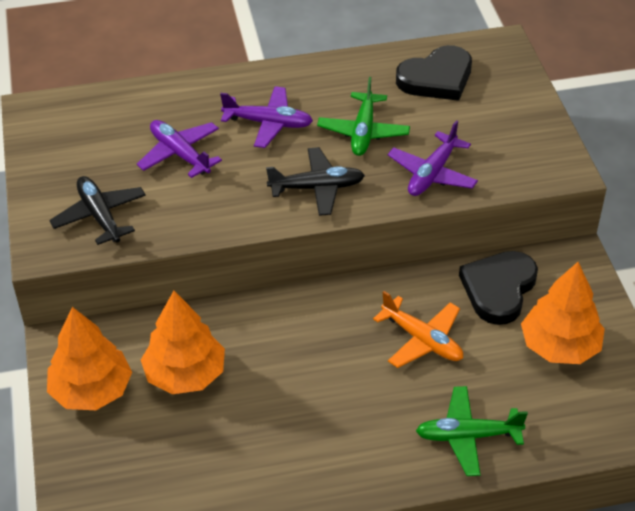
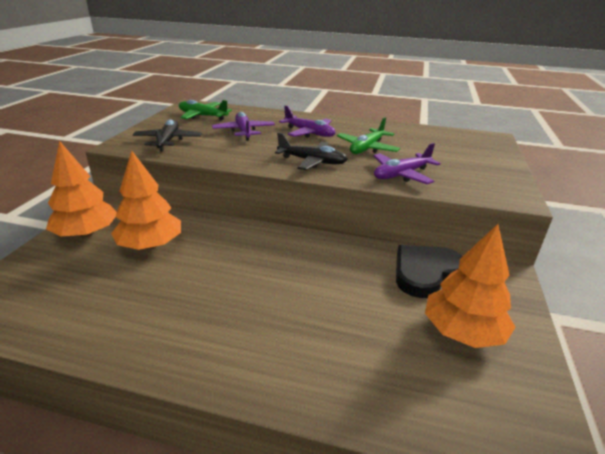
camera: 25 degrees right, 15 degrees down
(422, 340) = (338, 284): orange plane -> none
(436, 78) = (436, 140): black heart -> none
(467, 436) = (325, 372): green plane -> green plane (202, 116)

